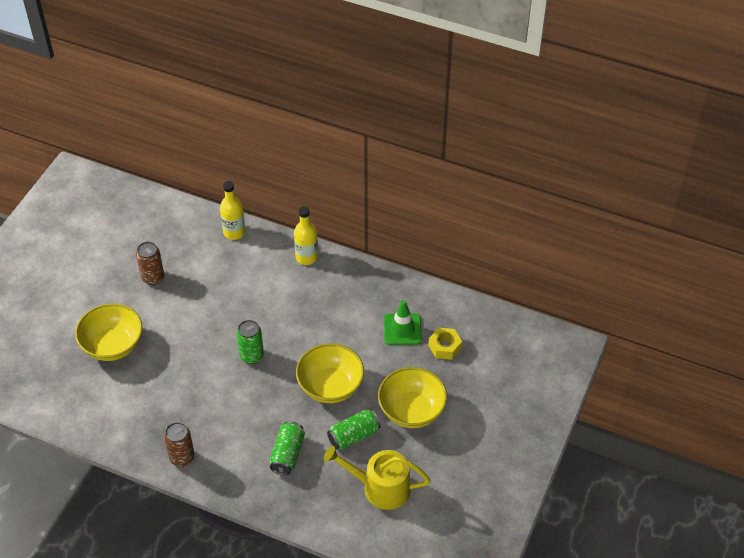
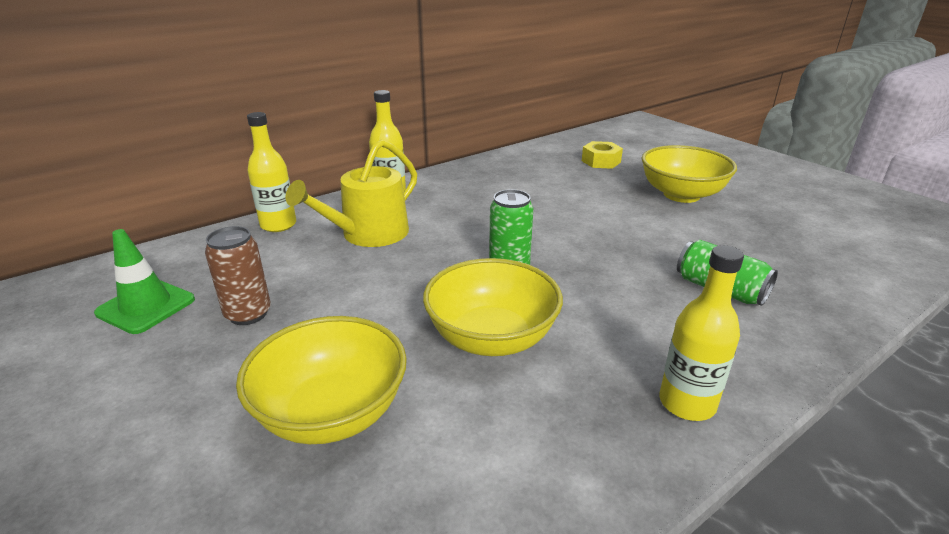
camera: 60 degrees left, 20 degrees down
(182, 457) = (687, 403): brown can -> yellow bottle
(330, 386) = (611, 229): yellow bowl -> yellow bowl (491, 338)
(353, 436) = (705, 235): green can -> none
(380, 487) = (802, 239): yellow watering can -> yellow watering can (368, 234)
(402, 329) = (558, 173): green traffic cone -> green traffic cone (146, 306)

